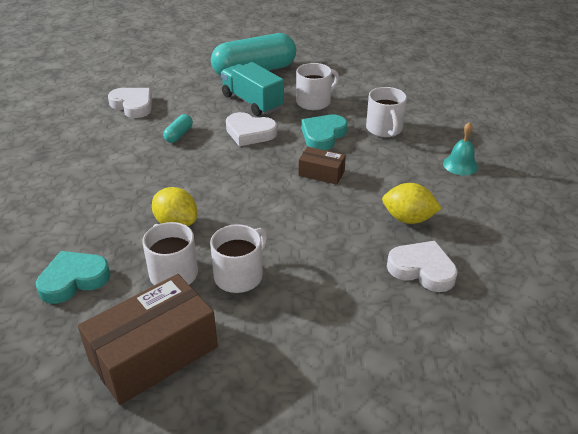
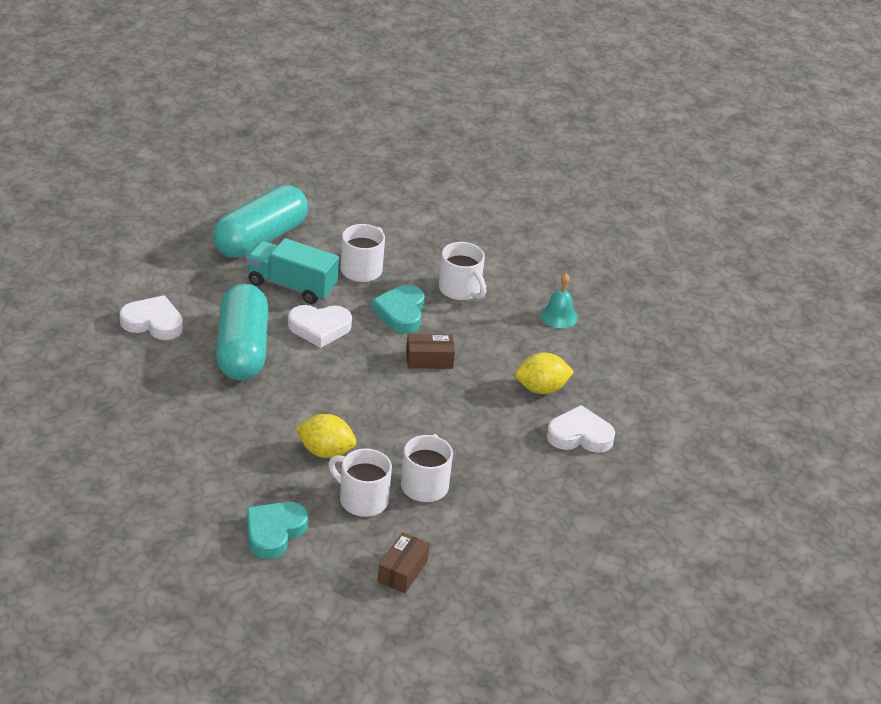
camera: 30 degrees left, 0 degrees up
(154, 354) = (402, 571): brown box -> brown box, size x0.50
(179, 135) = (242, 349): turquoise capsule -> turquoise capsule, size x2.48

